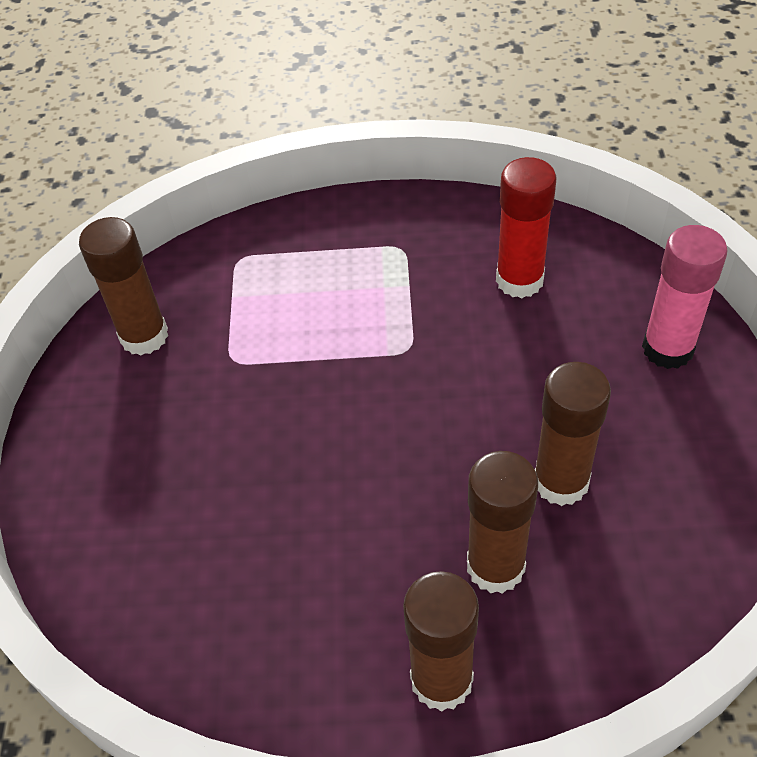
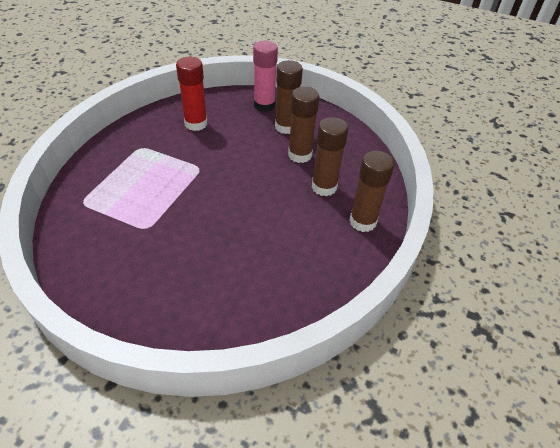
camera: 70 degrees left, 5 degrees down
(144, 336) = (93, 257): brown glue stick -> brown glue stick (286, 127)

